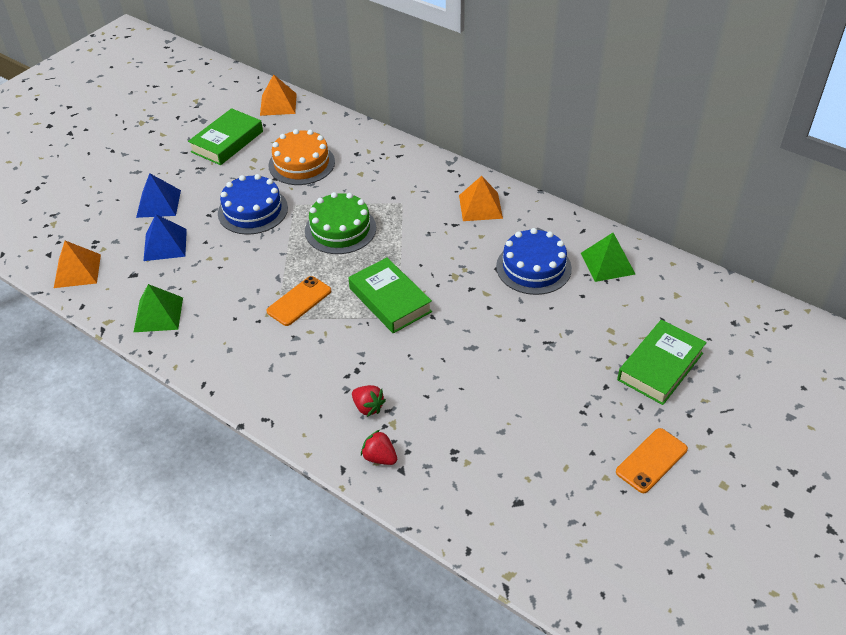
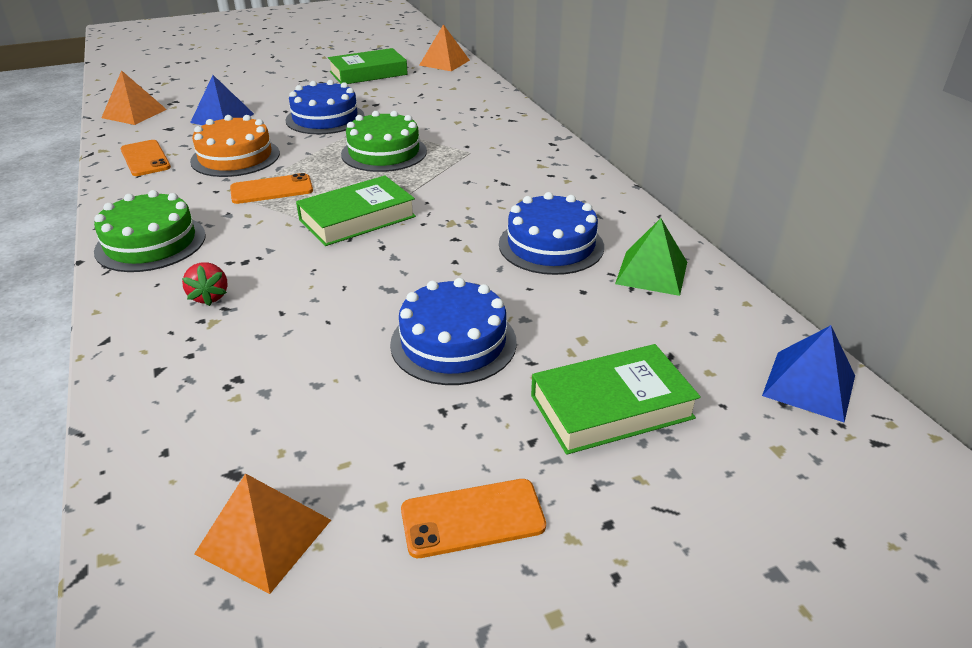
camera: 30 degrees right, 10 degrees down
(158, 203) = (257, 93): blue pyramid -> blue pyramid (809, 385)
(158, 314) = (145, 158): green pyramid -> orange phone
(272, 387) = (151, 243): none -> green cake
(301, 163) = (412, 101): orange cake -> orange cake (235, 157)
(379, 457) = (154, 347): red strawberry -> none
(390, 300) = (357, 218): green book -> green book turned 60 degrees clockwise
(480, 206) = (550, 178): orange pyramid -> orange pyramid (264, 536)
(546, 367) = (453, 342): none -> blue cake

